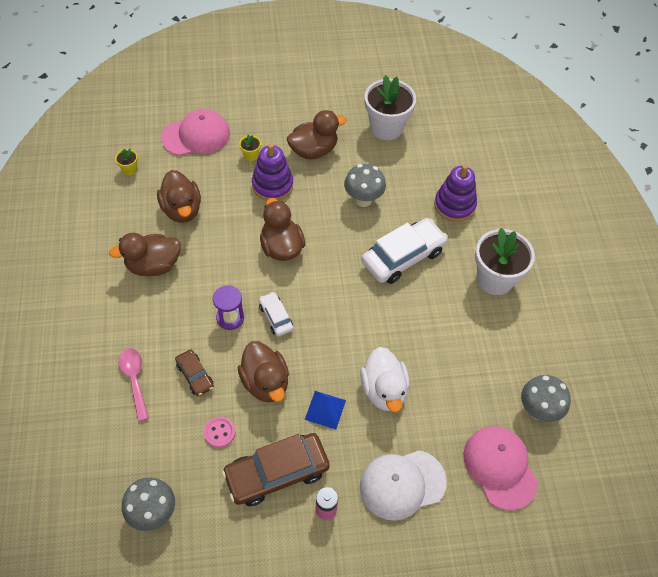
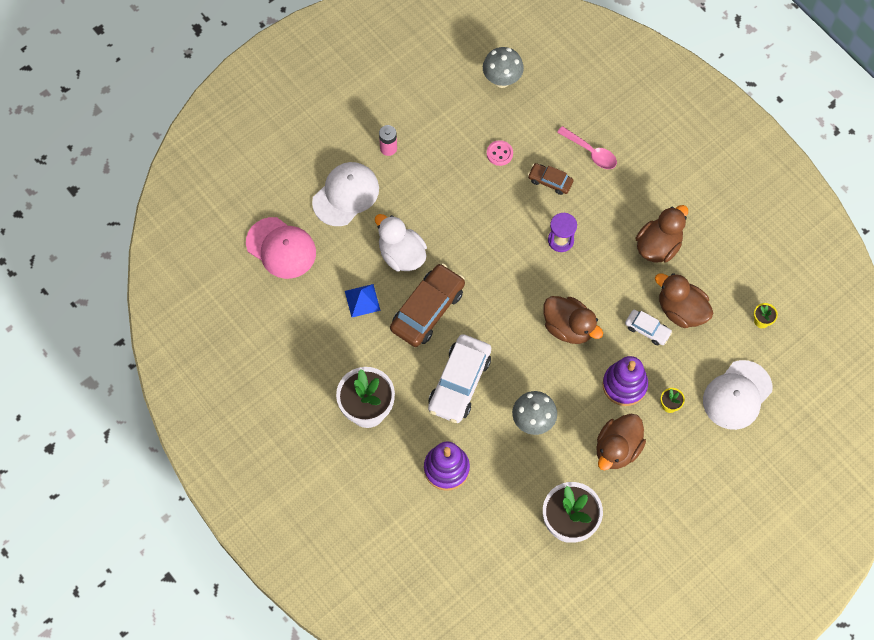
camera: 150 degrees right, 10 degrees up
(196, 135) = (737, 395): pink cap -> white cap
(265, 382) = (494, 207): brown duck -> none
(276, 317) = (525, 262): white car -> white car (647, 330)
(276, 473) = (439, 151): brown car -> brown car (427, 310)
(325, 409) = (435, 214): blue pyramid -> blue pyramid (362, 300)
(538, 410) = (273, 309): grey mushroom -> none

